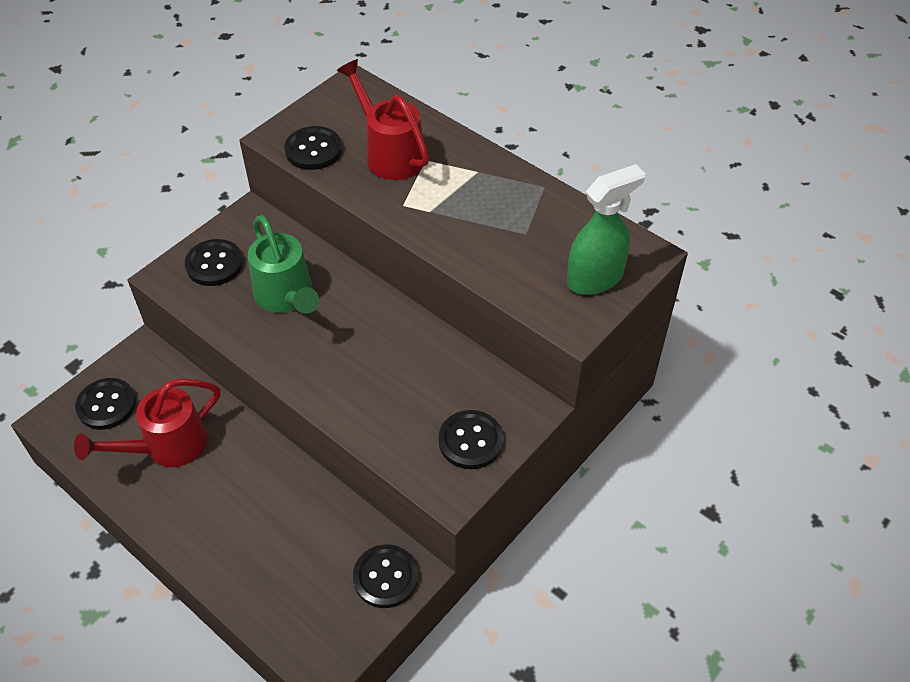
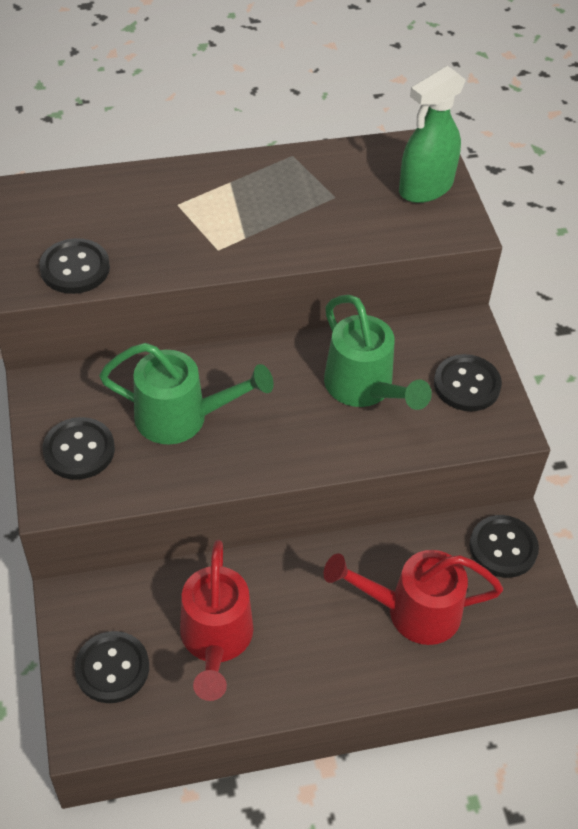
camera: 55 degrees left, 0 degrees up
(390, 153) = (142, 221): red watering can -> red watering can (412, 611)
(406, 380) = (364, 388): none -> green watering can
(595, 278) = (425, 188): green spray bottle -> green spray bottle turned 135 degrees counterclockwise

